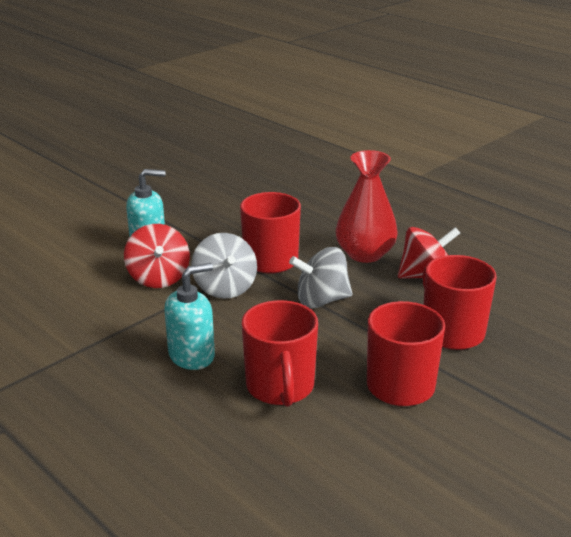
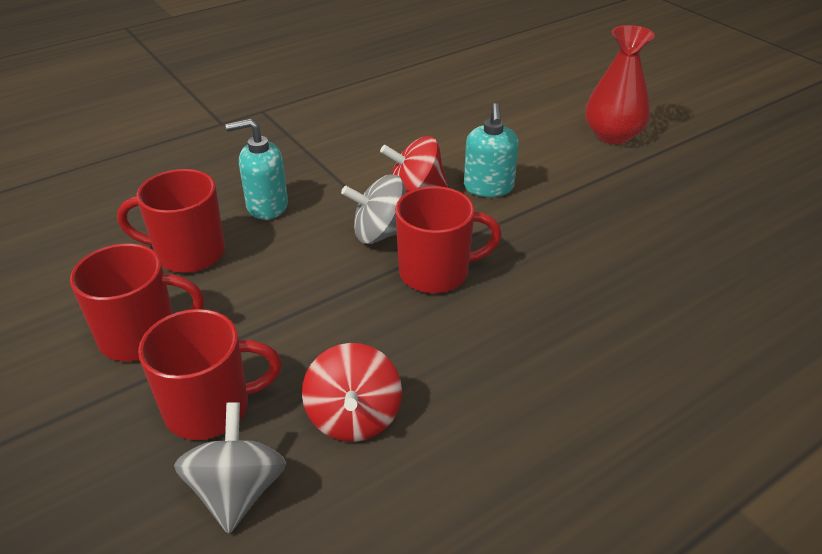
camera: 100 degrees right, 10 degrees up
(192, 355) = (266, 206): turquoise soap dispenser -> turquoise soap dispenser turned 105 degrees clockwise
(321, 300) = (328, 303): grey spinning top -> grey spinning top (237, 491)
(365, 254) = (432, 363): red vase -> red vase (613, 135)

